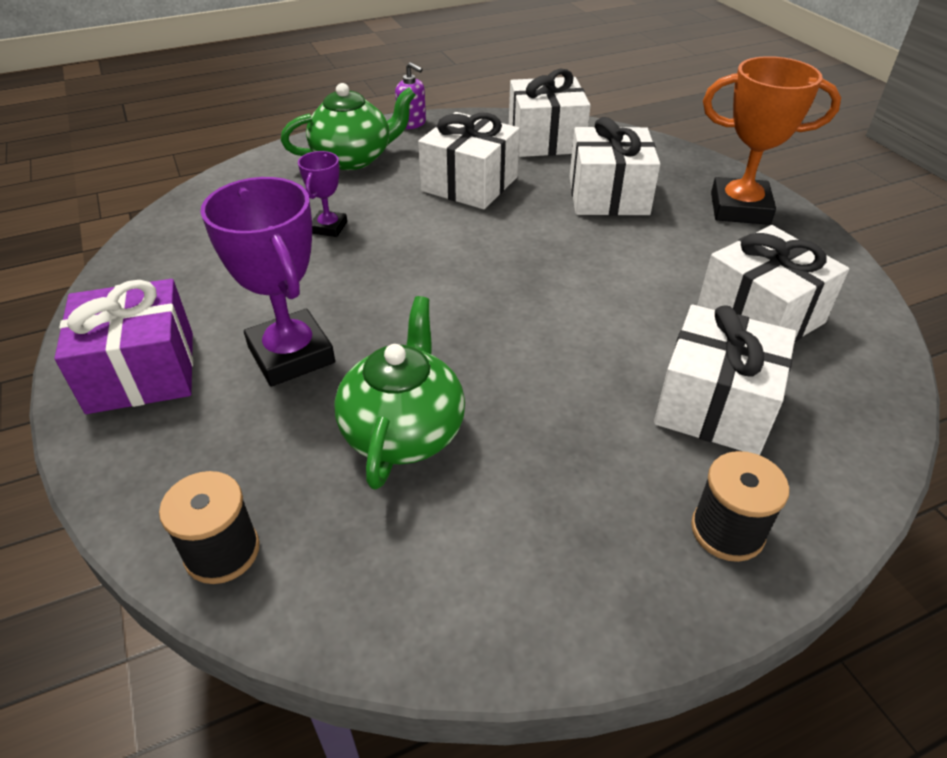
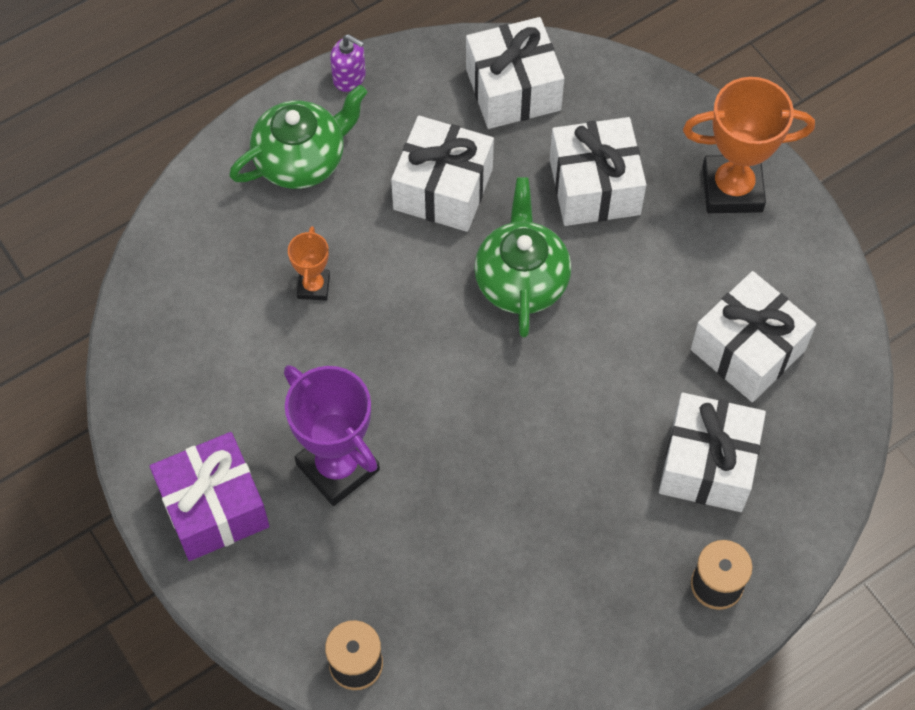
camera: 10 degrees left, 20 degrees up
(329, 227) = (313, 286): purple trophy -> orange trophy
(404, 431) = (458, 533): green teapot -> green teapot (521, 280)

